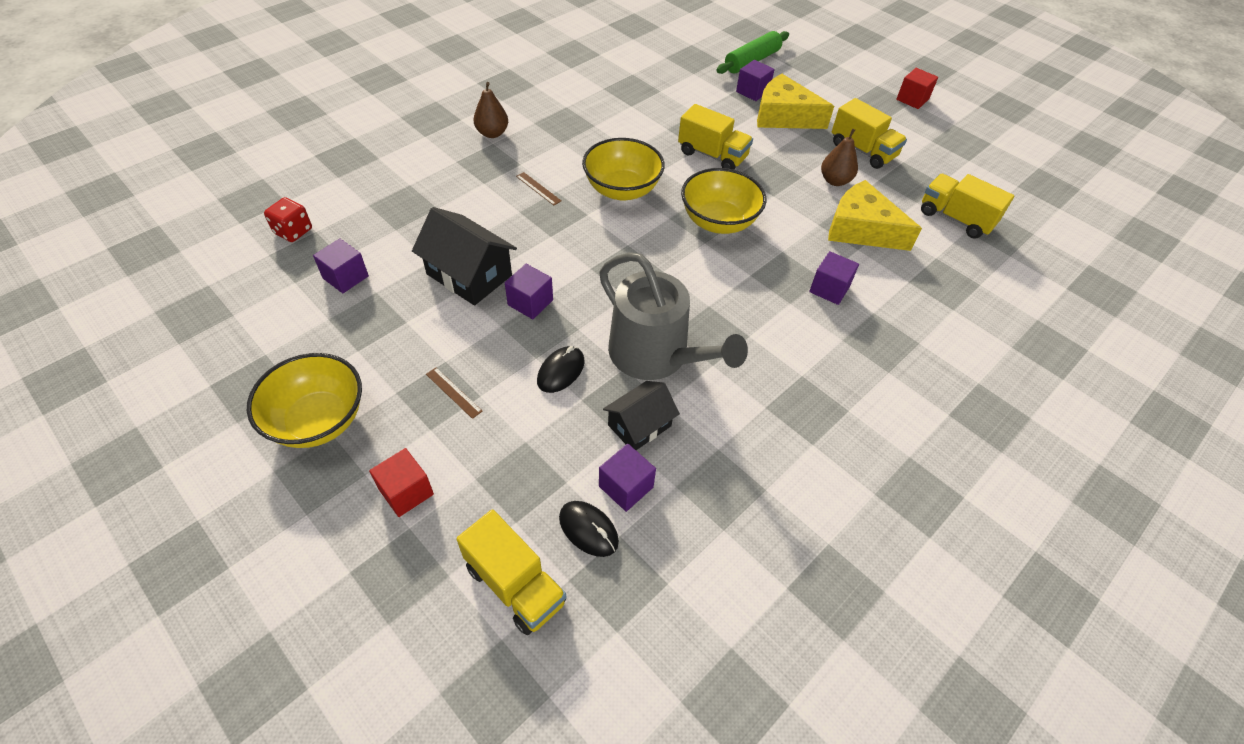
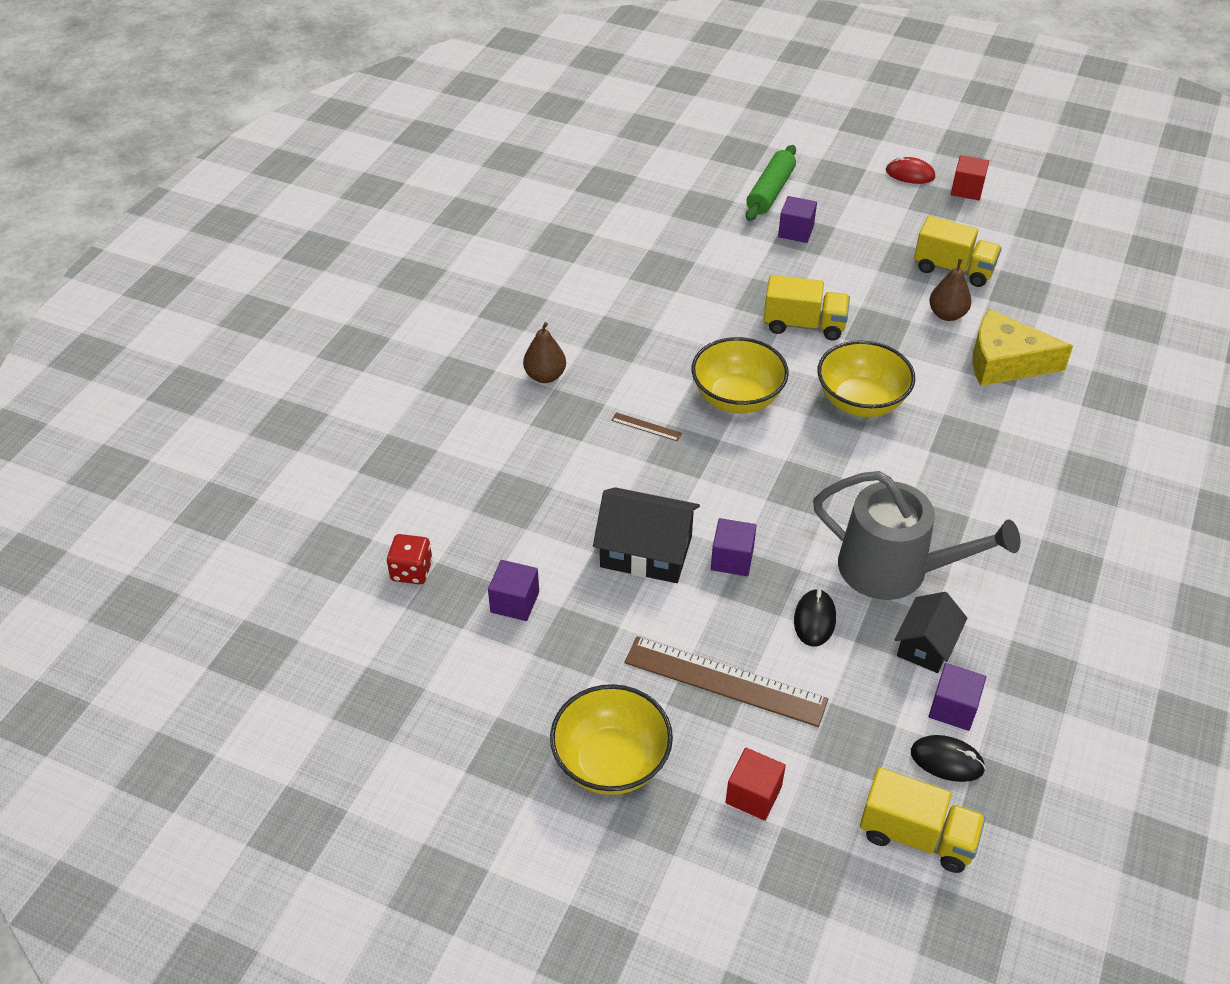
camera: 20 degrees left, 5 degrees down
(453, 392) = (725, 681): brown ruler -> brown ruler, size x2.41
(784, 116) = (848, 252): yellow cheese -> none
(829, 289) = (1013, 439): purple cube -> none
(872, 77) = (910, 174): none -> red mouse
(955, 219) = (1086, 320): yellow truck -> none

